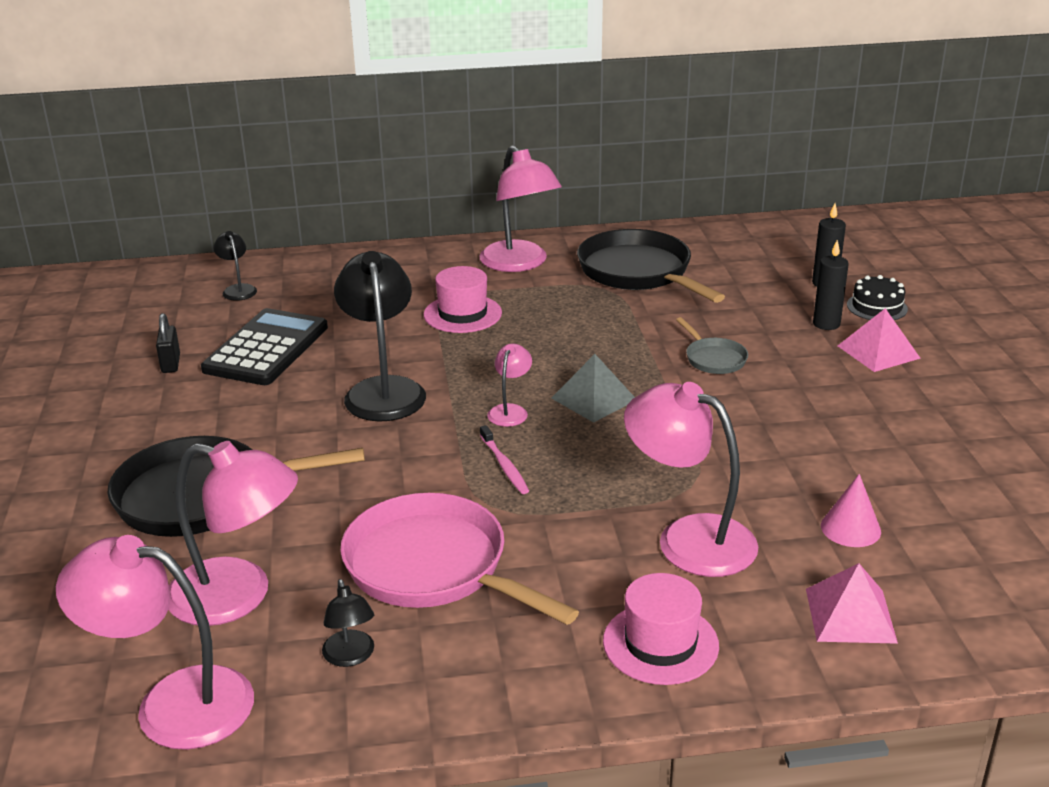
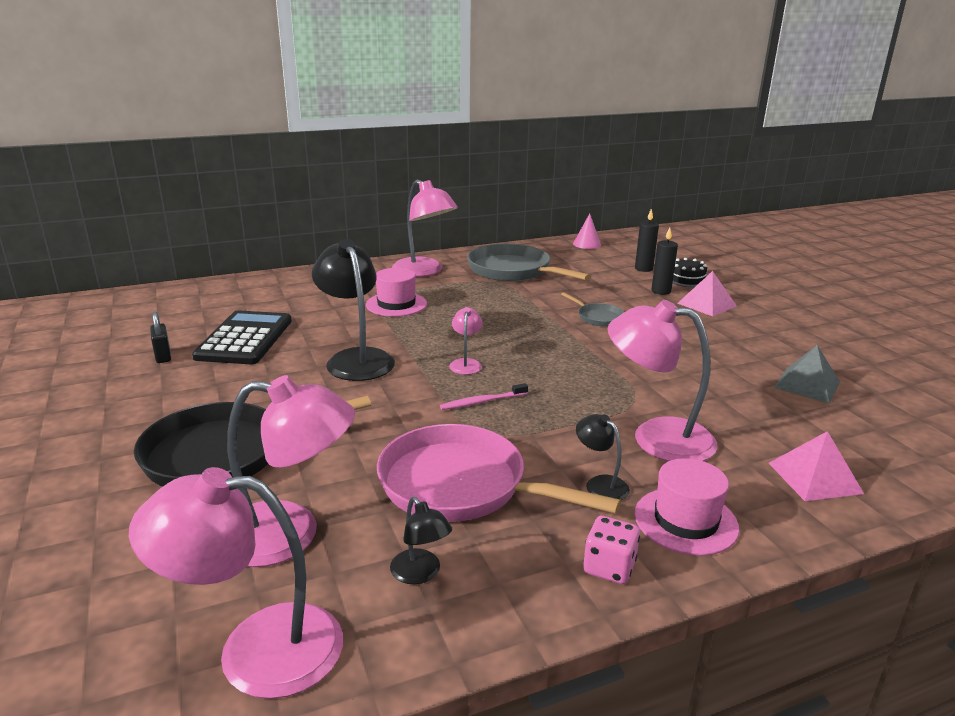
camera: 15 degrees left, 5 degrees down
(238, 289) = (206, 302): black lamp -> black lamp (600, 484)
(504, 466) = (482, 402): pink toothbrush -> pink toothbrush turned 105 degrees clockwise
(546, 681) = (609, 567): none -> pink dice
(594, 399) = (526, 350): grey pyramid -> grey pyramid (807, 385)
(638, 272) = (513, 271): black pan -> grey pan
(850, 528) = (769, 416): pink cone -> pink cone (587, 244)

